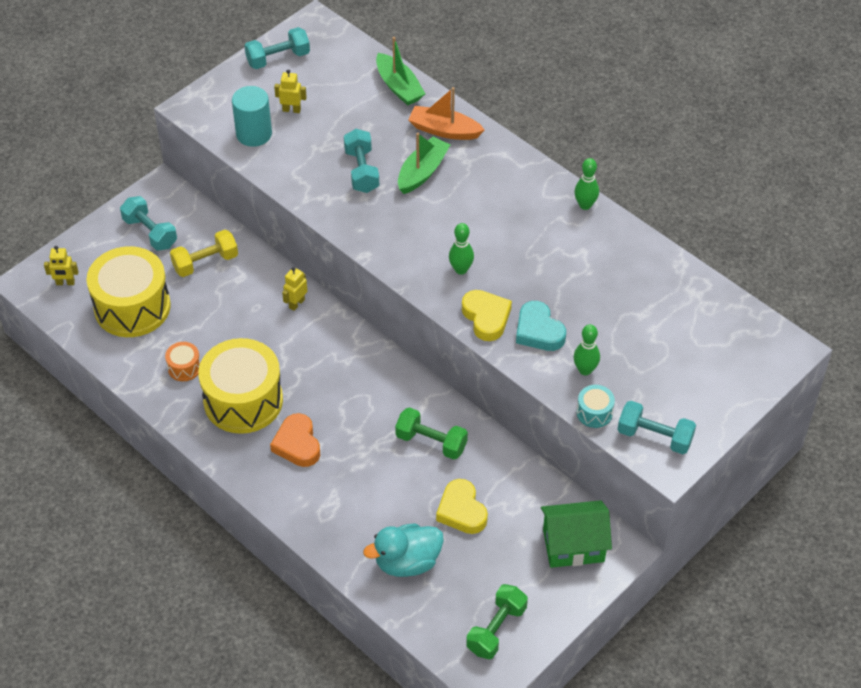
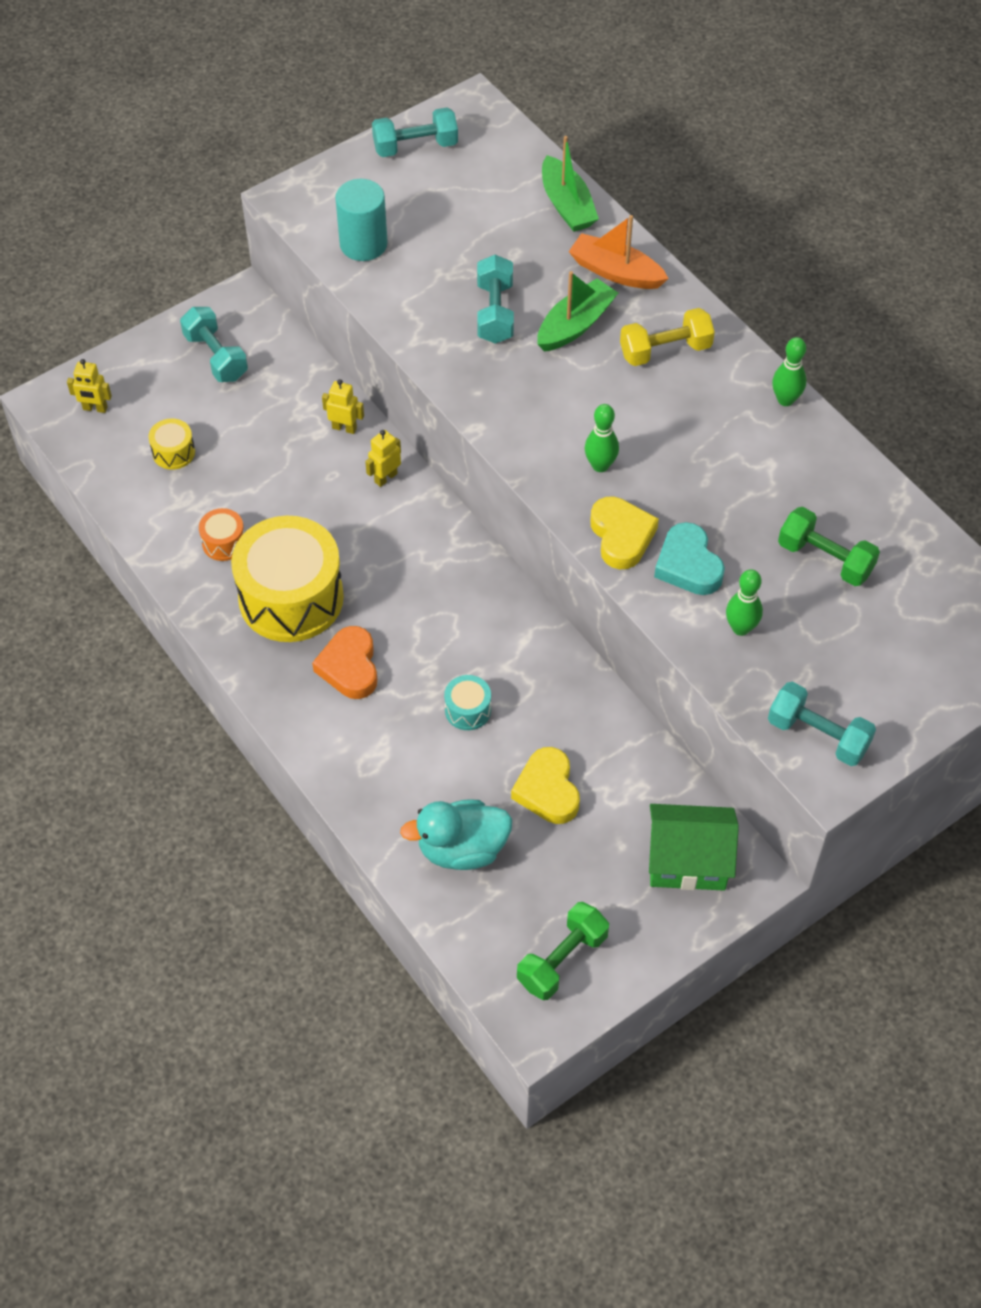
camera: 10 degrees right, 5 degrees up
(132, 307) = (173, 452): yellow drum -> yellow drum, size x0.43
(205, 262) = (279, 406): yellow dumbbell -> yellow dumbbell (665, 350)
(291, 110) = (419, 218): yellow robot -> yellow robot (344, 428)
(431, 442) = (525, 690): green dumbbell -> green dumbbell (825, 559)
(594, 412) = (742, 689): turquoise drum -> turquoise drum (468, 710)

